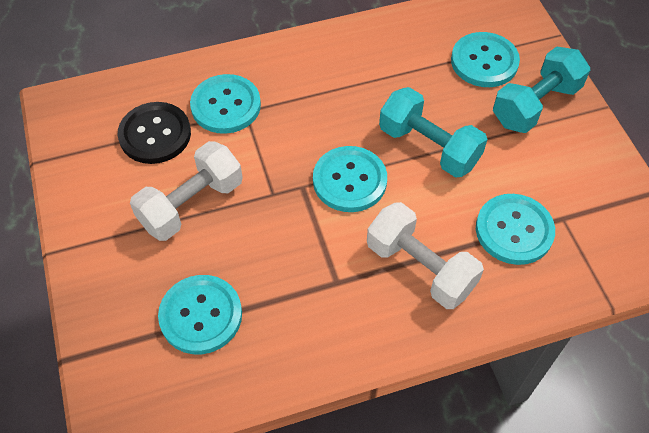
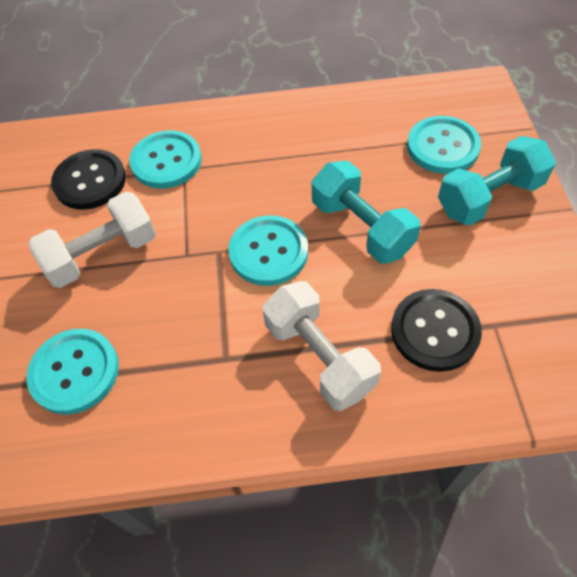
camera: 15 degrees right, 0 degrees up
(514, 230) = (434, 331): turquoise button -> black button

